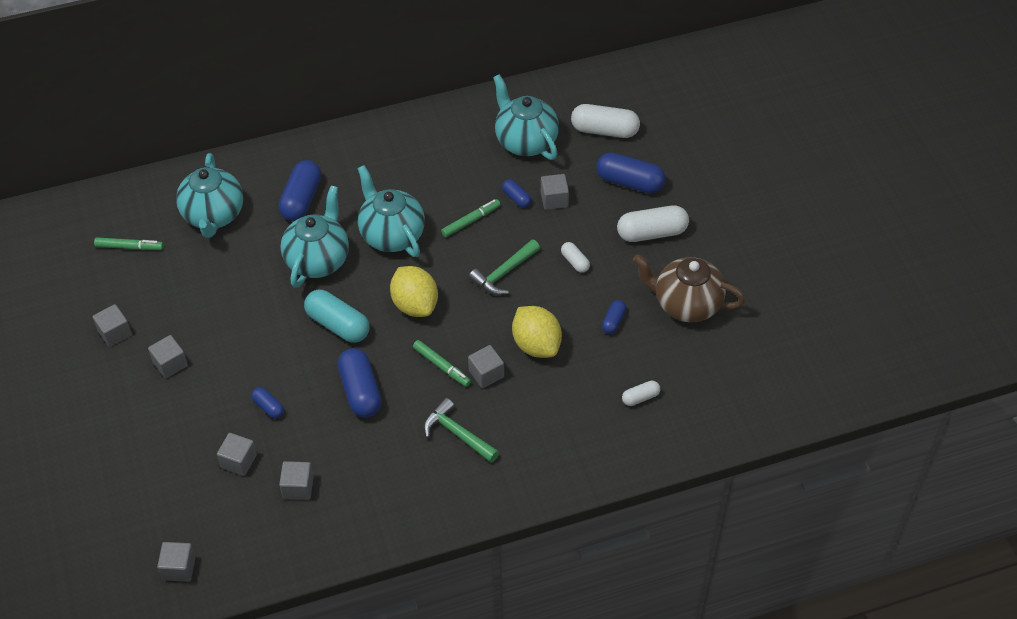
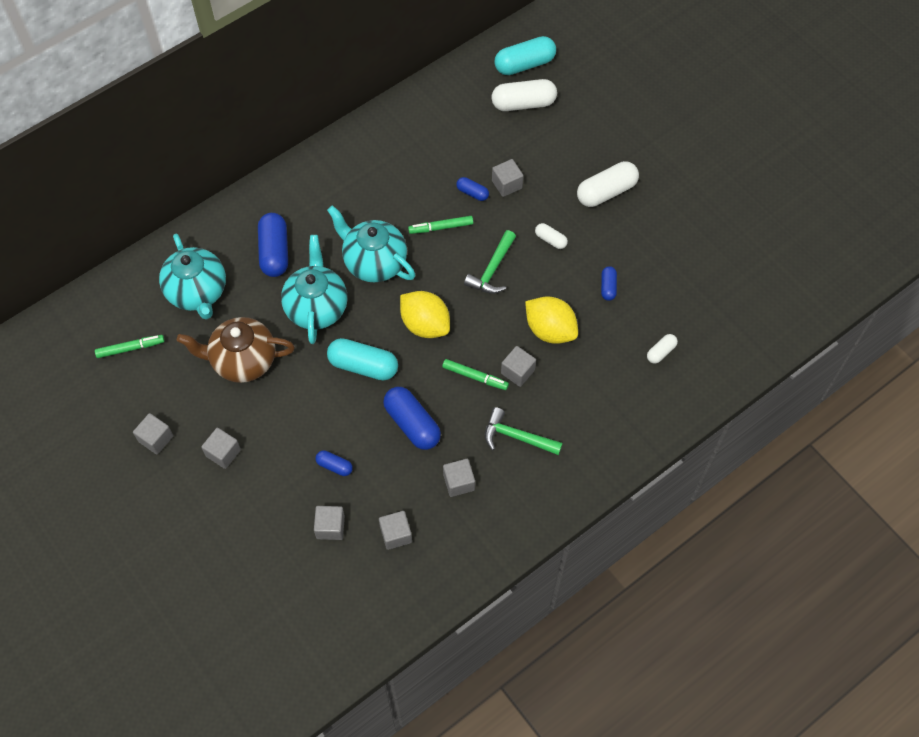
camera: 20 degrees left, 10 degrees up
(179, 568) = (321, 648): grey cube -> grey cube (459, 482)
(471, 221) = (441, 227): green marker -> green marker turned 135 degrees counterclockwise
(525, 141) = (456, 134): turquoise teapot -> none
(622, 95) = (524, 64): none -> turquoise capsule
(629, 182) = (566, 148): blue capsule -> none
(686, 304) = (663, 251): brown teapot -> brown teapot (242, 361)

